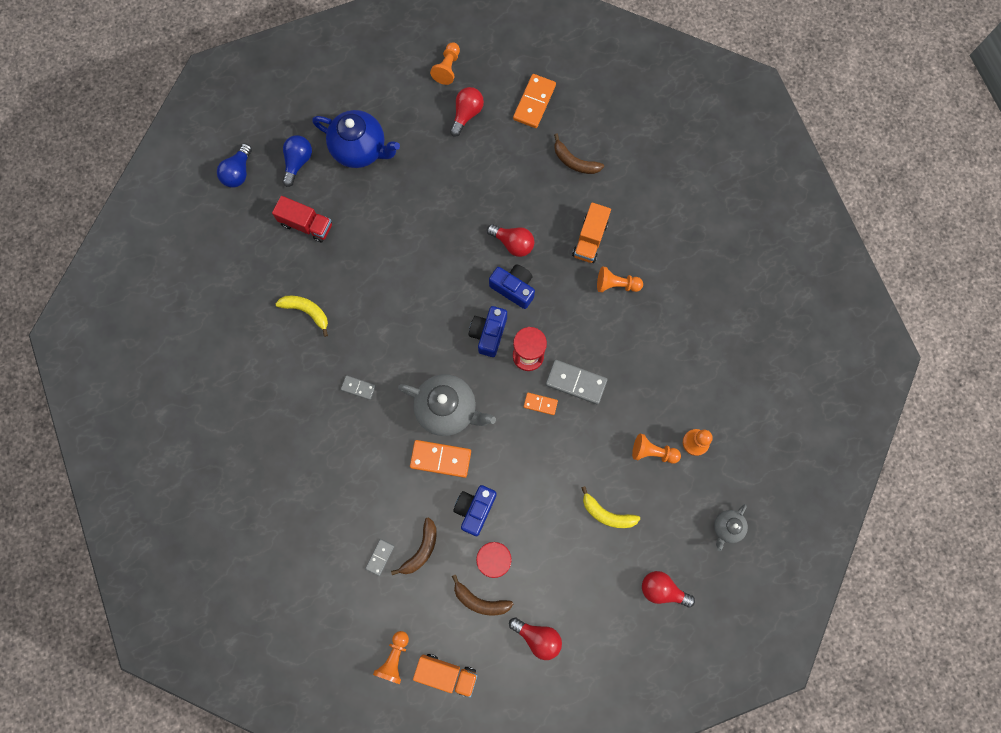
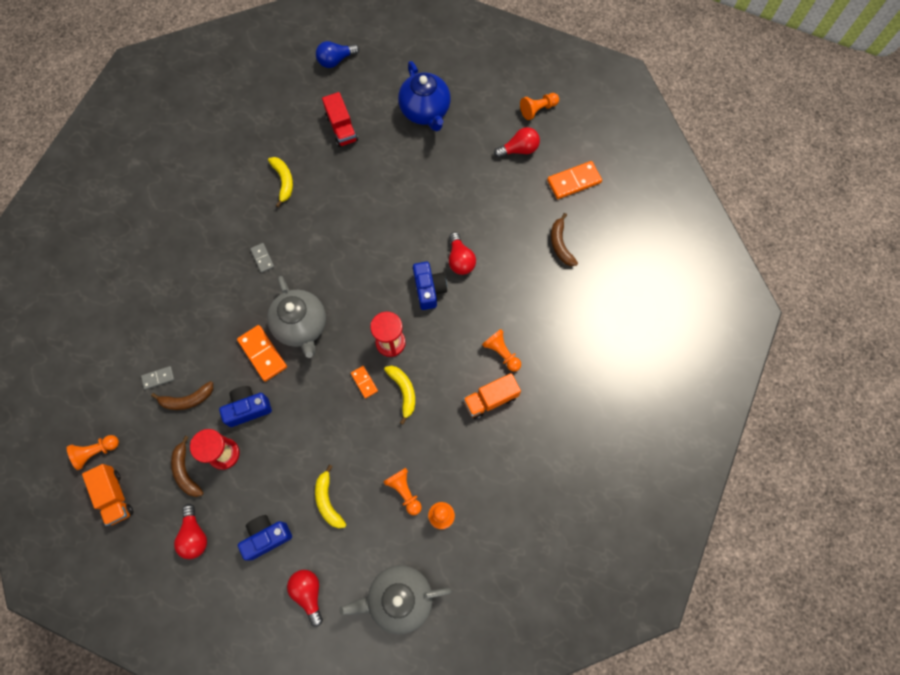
camera: 45 degrees right, 5 degrees down
(298, 162) = (378, 85): blue light bulb -> none
(488, 333) = (380, 303): blue camera -> blue camera (266, 537)
(576, 382) = (403, 391): grey domino -> yellow banana
(590, 239) = (516, 305): orange truck -> orange truck (490, 399)
(727, 527) = (399, 598): grey teapot -> grey teapot, size x1.92

